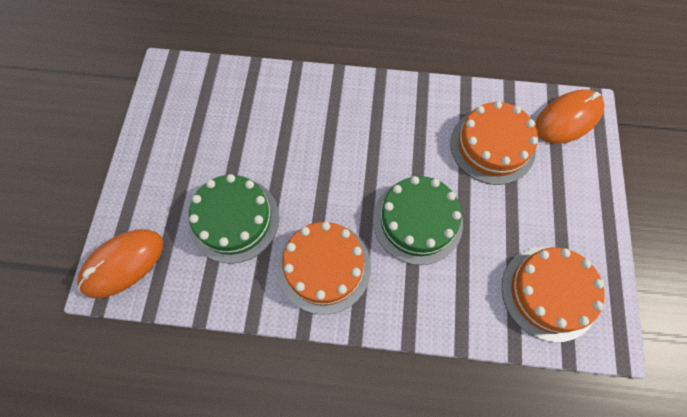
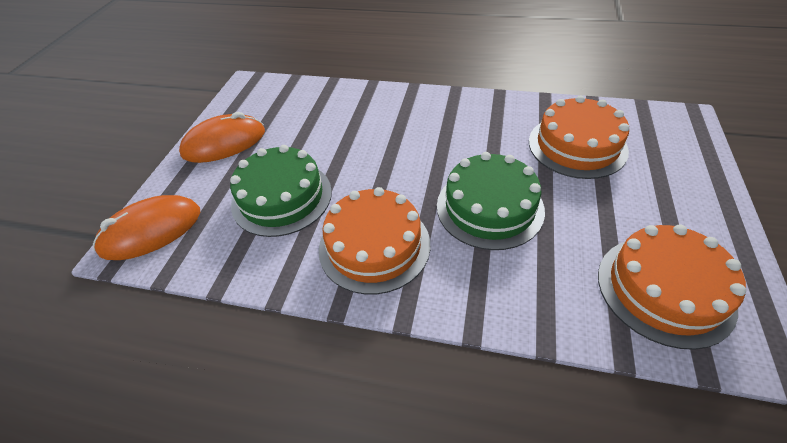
camera: 10 degrees right, 20 degrees down
(567, 118) = (663, 126): orange mouse -> orange mouse (224, 143)

